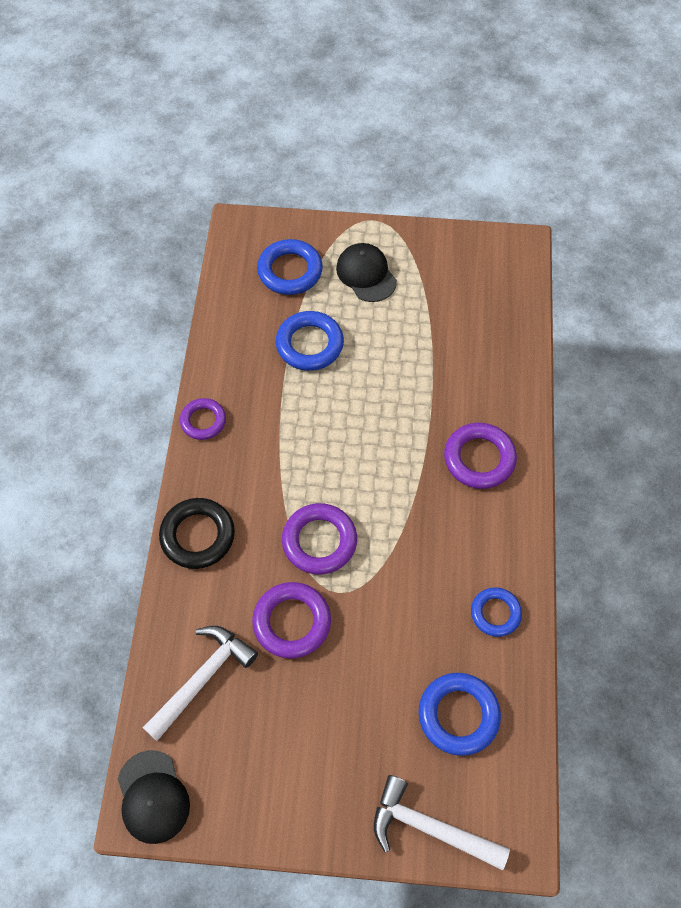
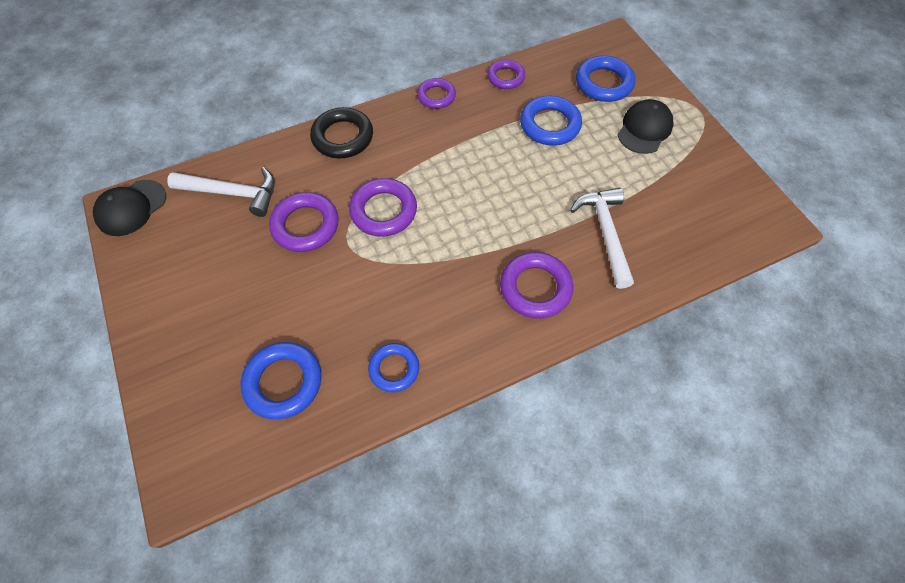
camera: 60 degrees right, 0 degrees up
(222, 346) = (505, 77): none -> purple ring
(429, 828) = (173, 405): white hammer -> white hammer (605, 233)

